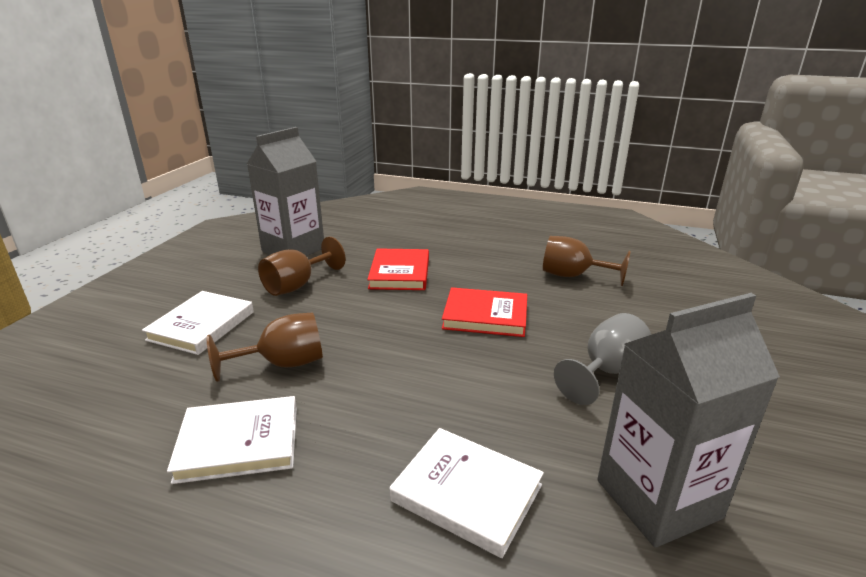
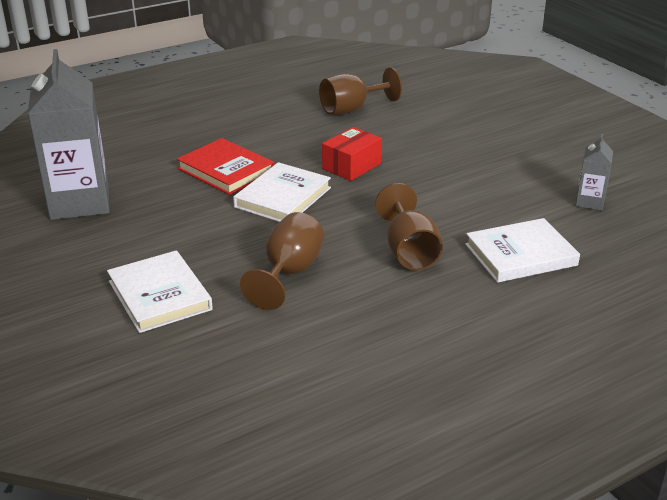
camera: 50 degrees left, 5 degrees up
(239, 443) = (368, 322): white book -> white book (283, 197)
(297, 285) = (162, 225): brown goblet -> brown goblet (409, 251)
(485, 316) = (351, 166): red book -> red box
(606, 371) = (475, 158): grey goblet -> none
(658, 499) = (589, 202): grey carton -> grey carton, size x0.46

